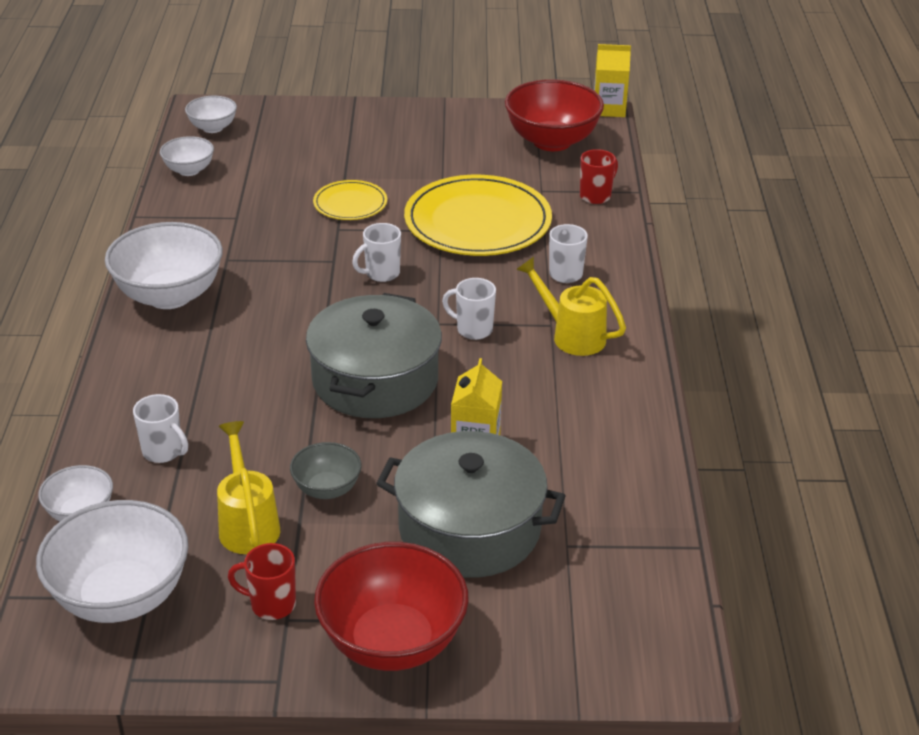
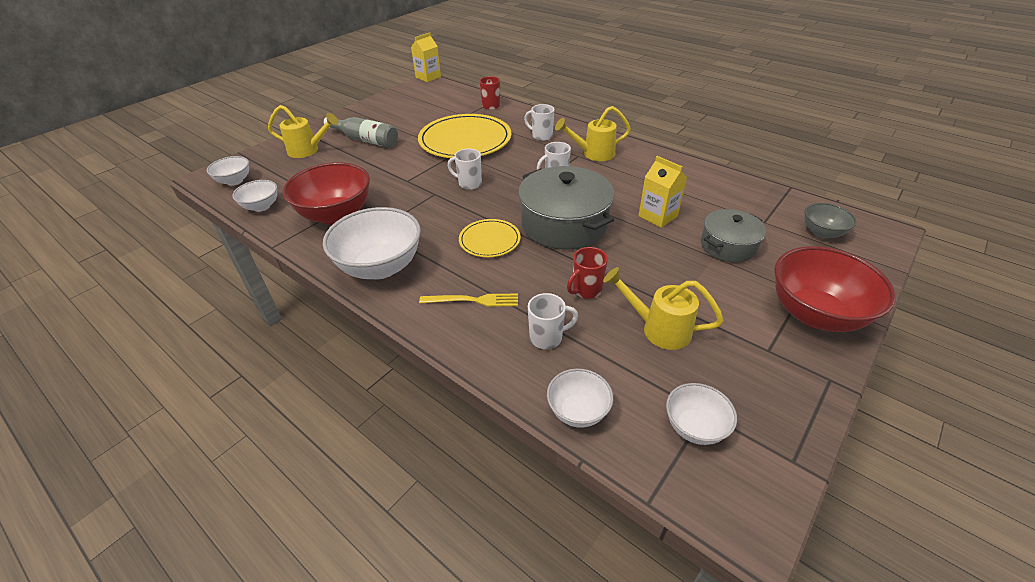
camera: 50 degrees left, 5 degrees up
(121, 597) = (694, 427): white bowl -> white bowl, size x0.53
(175, 379) = (473, 300): none -> yellow fork
(271, 604) = (749, 351): red mug -> red mug (586, 290)
(320, 133) = (308, 151): none -> yellow watering can
(327, 489) = (650, 282): grey bowl -> grey bowl (822, 233)
(350, 203) = (390, 168): yellow plate -> yellow plate (489, 240)
(381, 274) = (469, 184): white mug -> white mug turned 105 degrees clockwise
(388, 155) = (365, 140): none -> grey bottle
(469, 528) = (728, 246): grey pot -> grey pot, size x0.59
(552, 141) = (430, 98): red bowl -> red bowl (336, 215)

